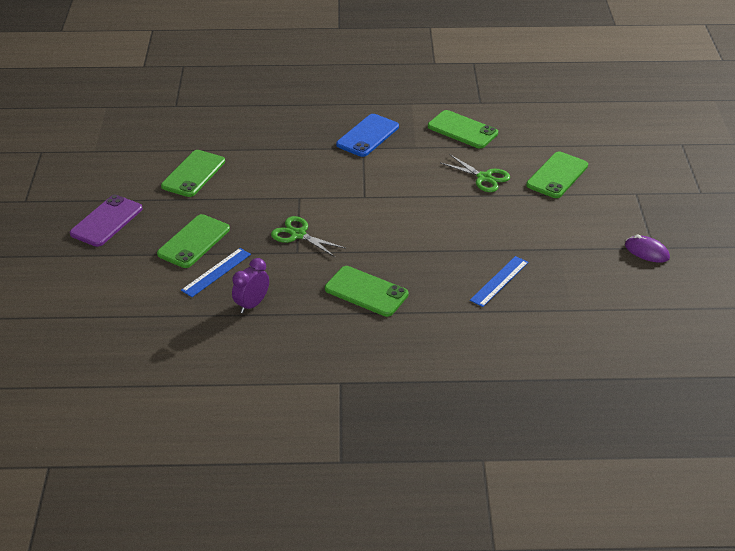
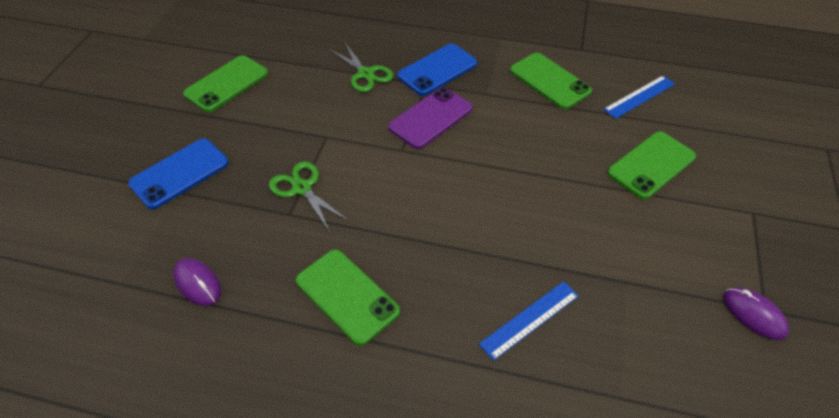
camera: 15 degrees right, 10 degrees up
(106, 221) = (103, 127): purple phone -> purple phone (431, 118)
(194, 241) = (179, 173): green phone -> blue phone
(216, 272) = (181, 223): blue ruler -> blue ruler (639, 96)
(252, 304) = (197, 283): purple clock -> purple mouse
(484, 177) = (557, 151): green scissors -> green scissors (365, 74)

